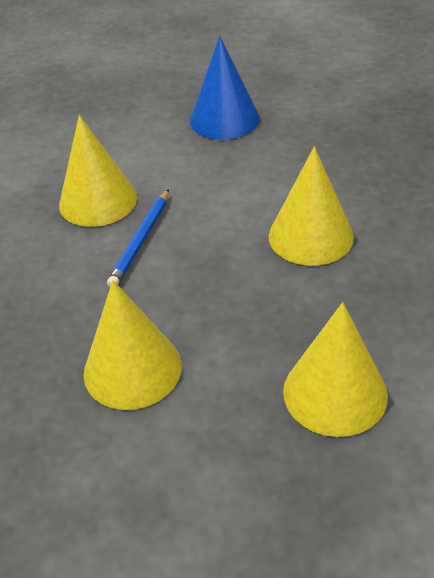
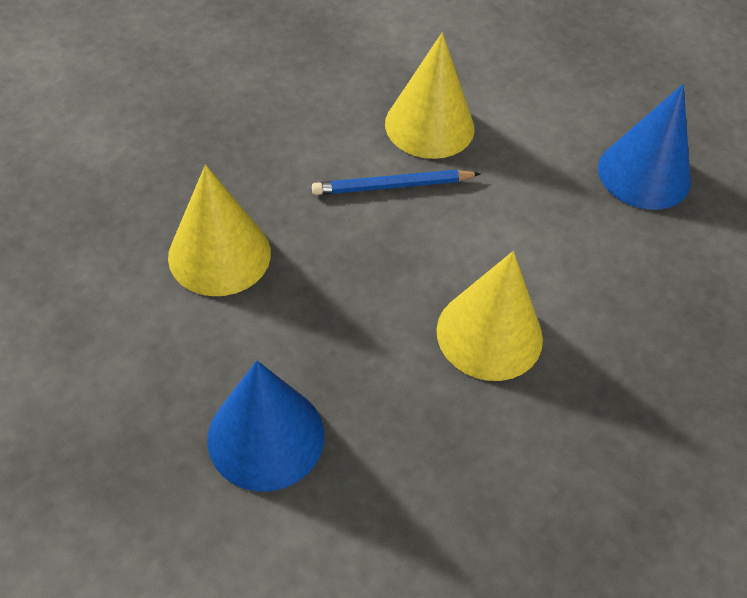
camera: 55 degrees right, 10 degrees up
(335, 393) = (266, 436): yellow cone -> blue cone

